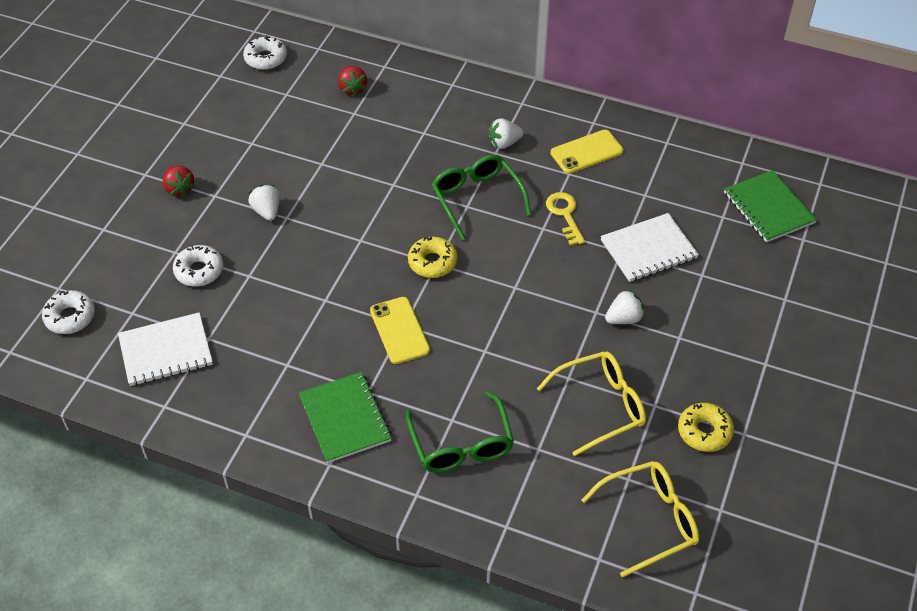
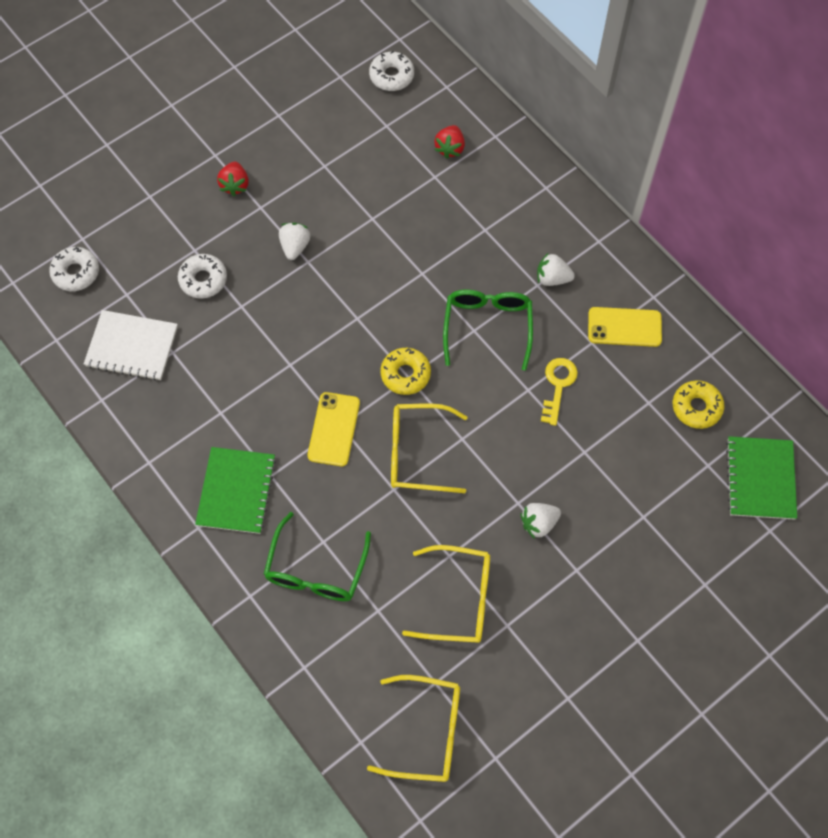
camera: 30 degrees right, 15 degrees up
(485, 315) = (417, 453): none -> yellow glasses
(624, 318) = (539, 523): white strawberry -> white strawberry turned 150 degrees clockwise
(648, 249) = (611, 463): white notebook -> none
(704, 432) = (533, 676): yellow donut -> yellow donut (696, 407)

